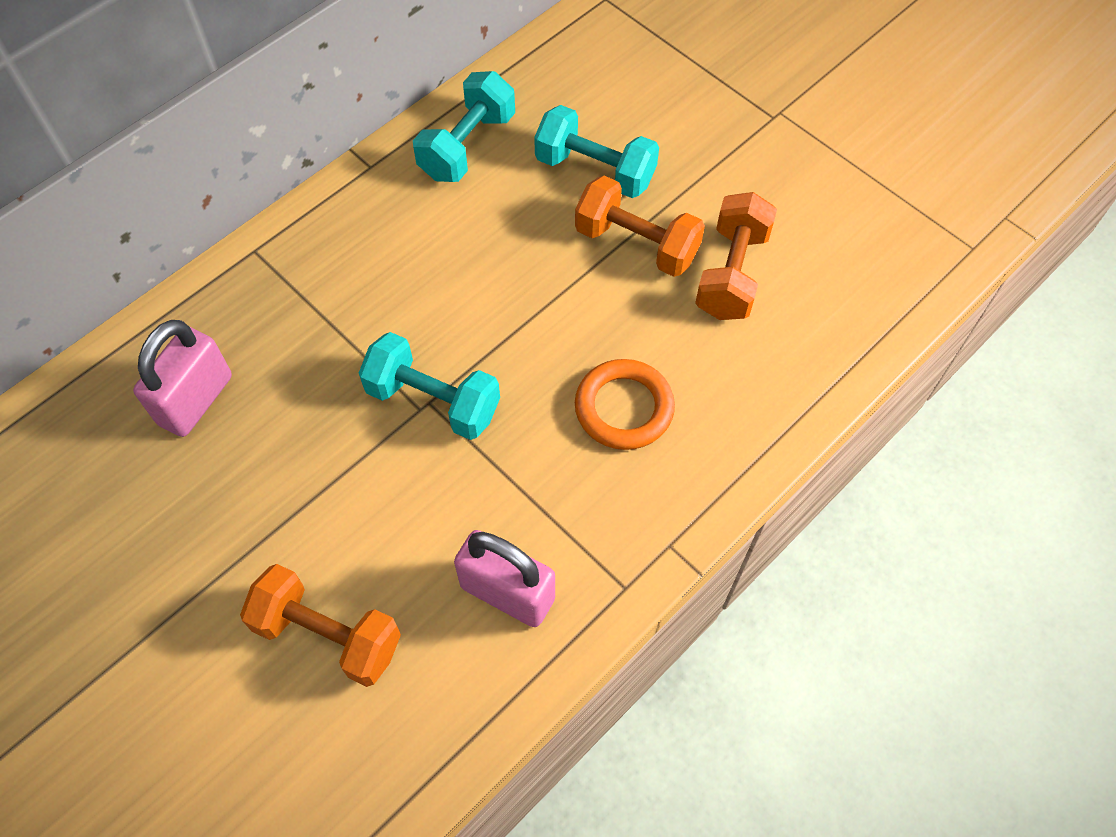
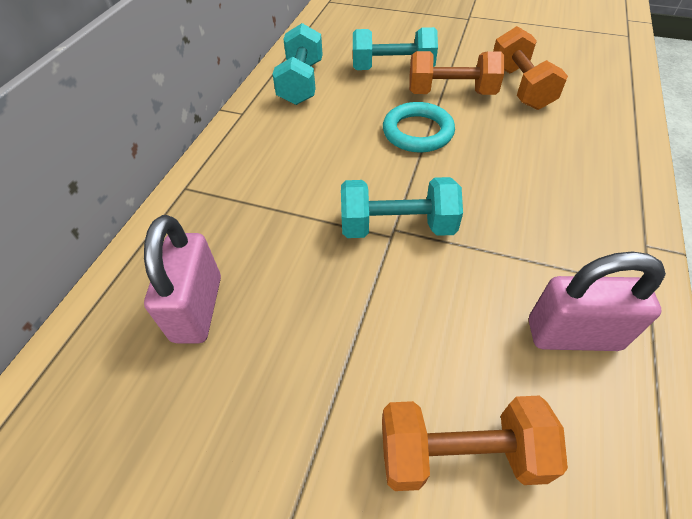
camera: 25 degrees left, 10 degrees down
(549, 287) = (417, 132): none -> turquoise ring
(624, 408) = (530, 177): orange ring -> none

